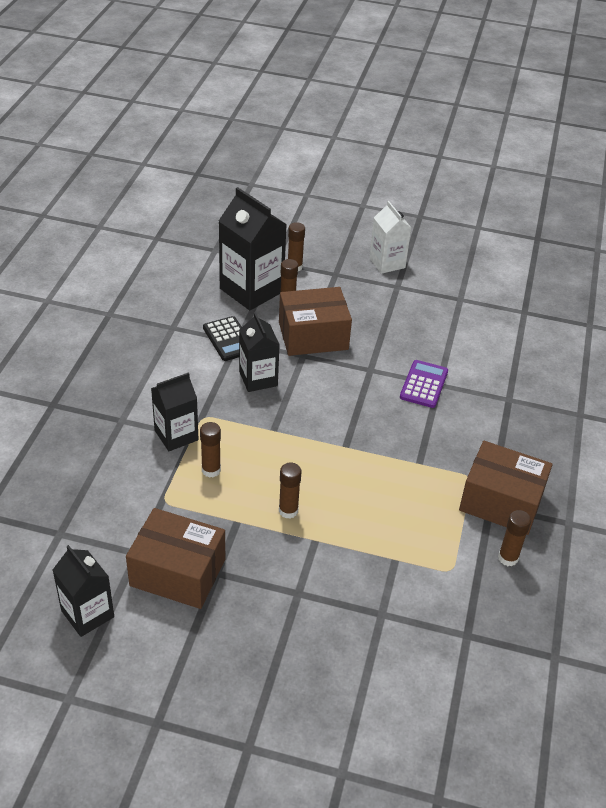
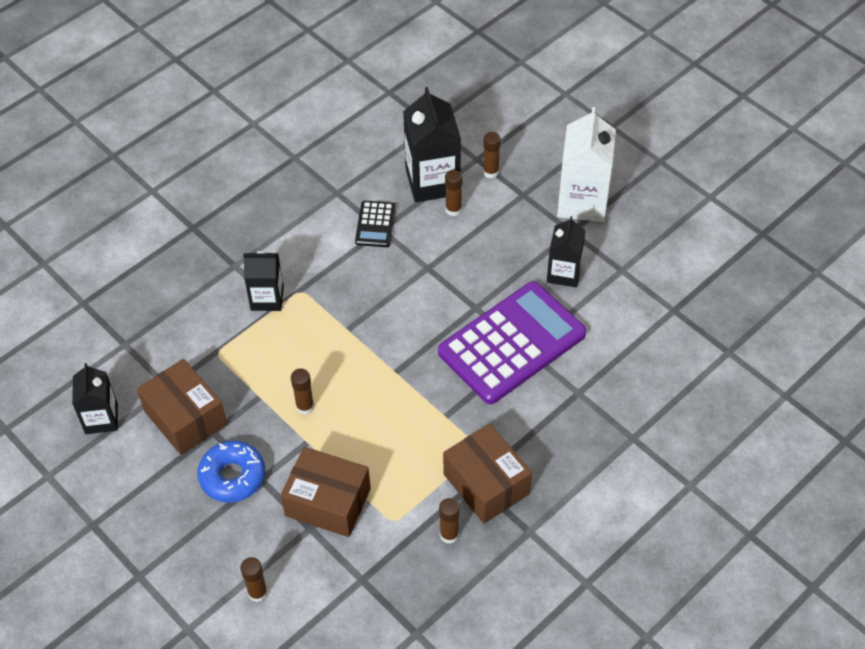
camera: 35 degrees right, 10 degrees up
(211, 470) = (271, 342): brown glue stick -> brown glue stick (257, 593)
(258, 379) = (371, 274): black carton -> black carton (564, 273)
(269, 603) = (232, 476): none -> blue donut
(313, 336) = (451, 252): brown box -> brown box (327, 502)
(387, 263) = (582, 202): white carton -> white carton, size x1.61
(423, 384) = (512, 343): purple calculator -> purple calculator, size x2.26

